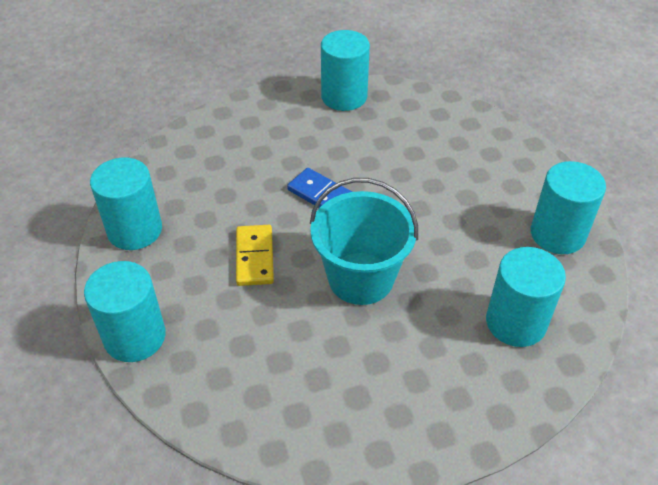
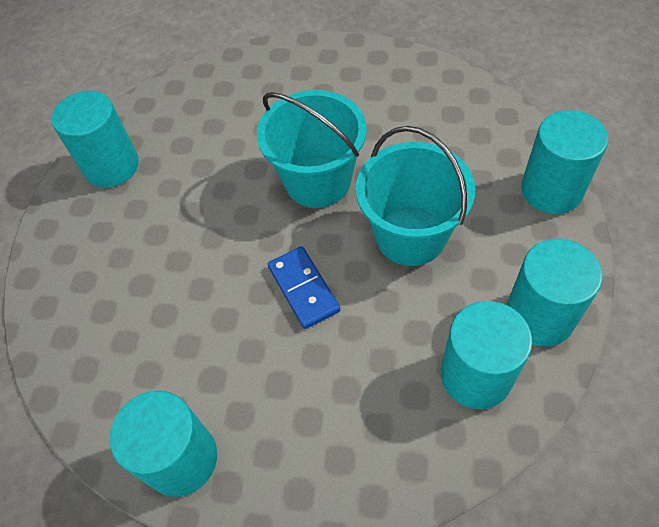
camera: 150 degrees left, 10 degrees up
(255, 257) = (410, 235): yellow domino -> turquoise bucket
(516, 322) = (216, 107): turquoise cylinder -> turquoise cylinder (476, 375)

